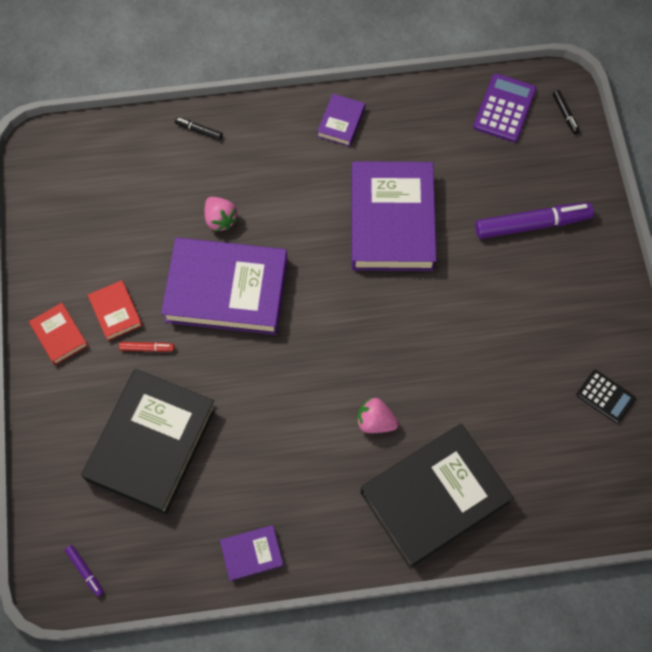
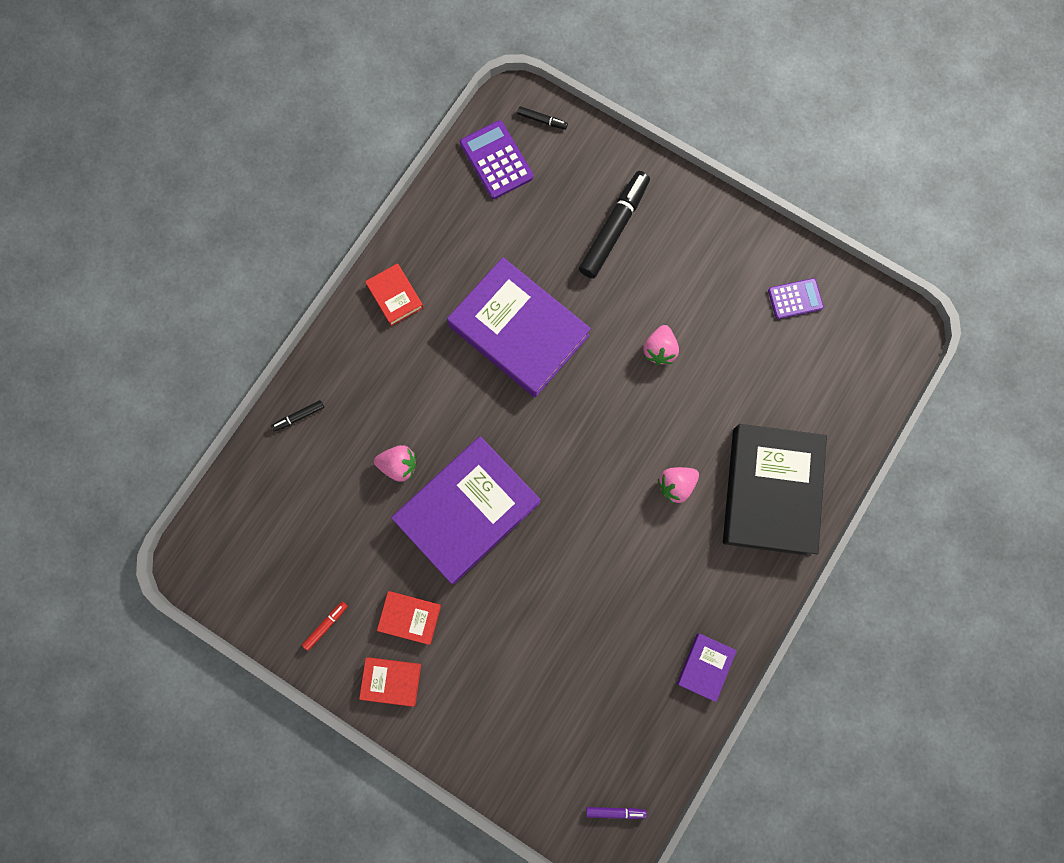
camera: 50 degrees left, 10 degrees up
(147, 348) = (464, 616): red marker -> red marker (326, 625)
(152, 444) = (551, 676): black book -> none
(341, 122) = (395, 296): purple book -> red book
(469, 328) = (659, 350): none -> pink strawberry
(532, 224) = (614, 228): purple marker -> black marker
(605, 397) = (795, 299): black calculator -> purple calculator

